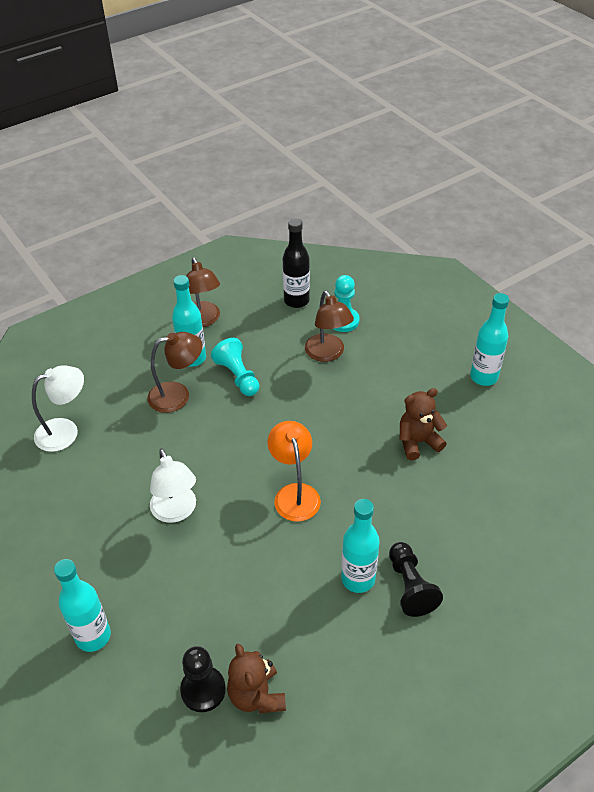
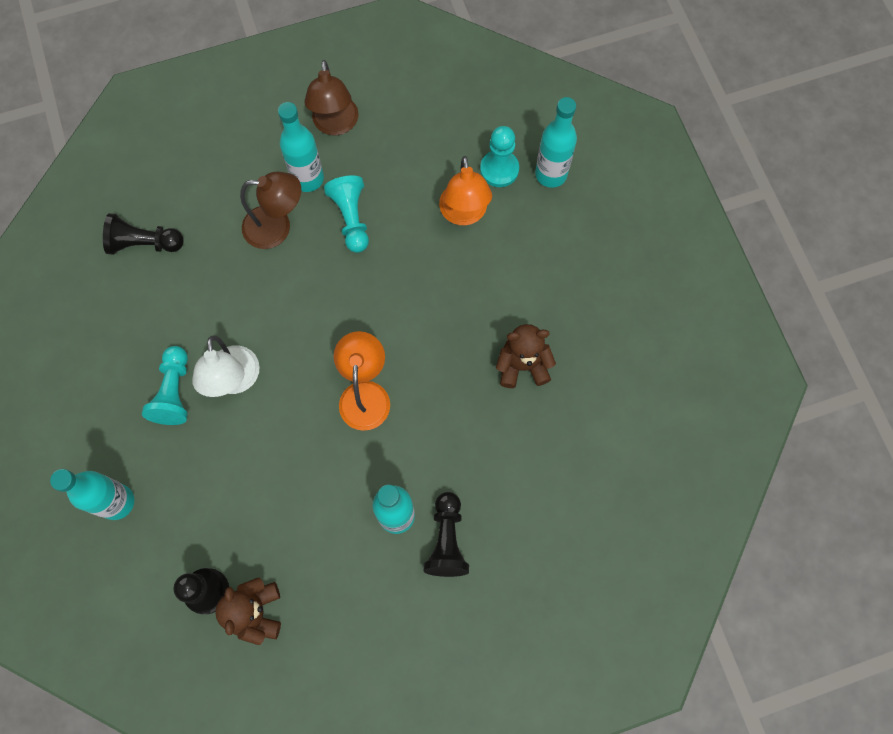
camera: 15 degrees right, 25 degrees up
(65, 431) = (144, 243): white lamp -> black pawn
(123, 533) = (174, 392): none -> turquoise pawn
(296, 301) = (454, 124): black bottle -> none
(327, 354) = (464, 214): brown lamp -> orange lamp
(483, 377) = (633, 297): turquoise bottle -> turquoise bottle (551, 174)

